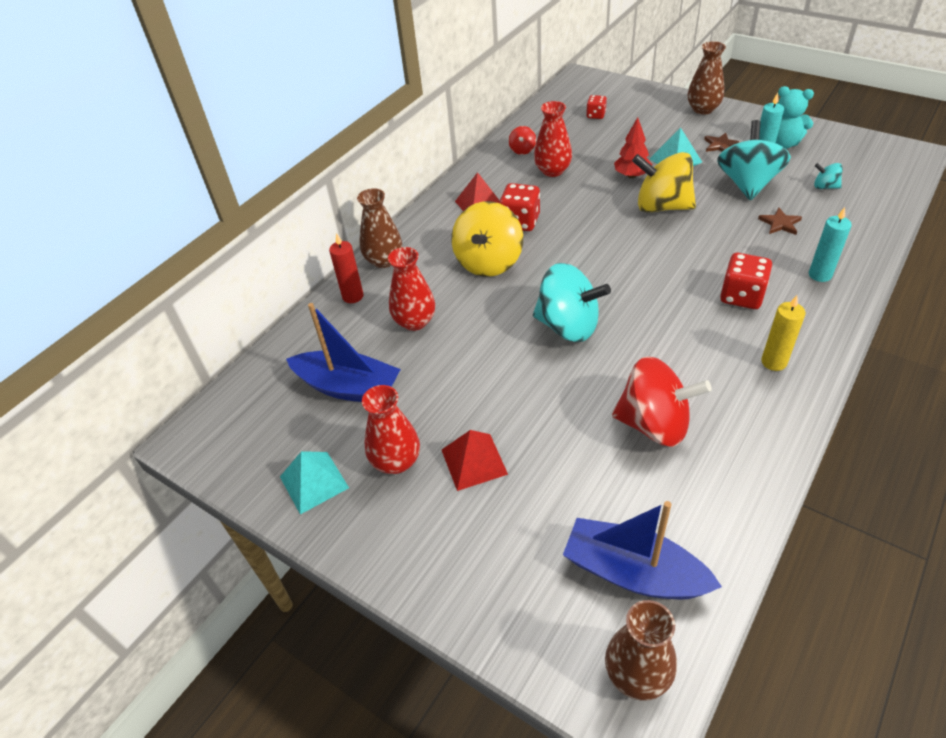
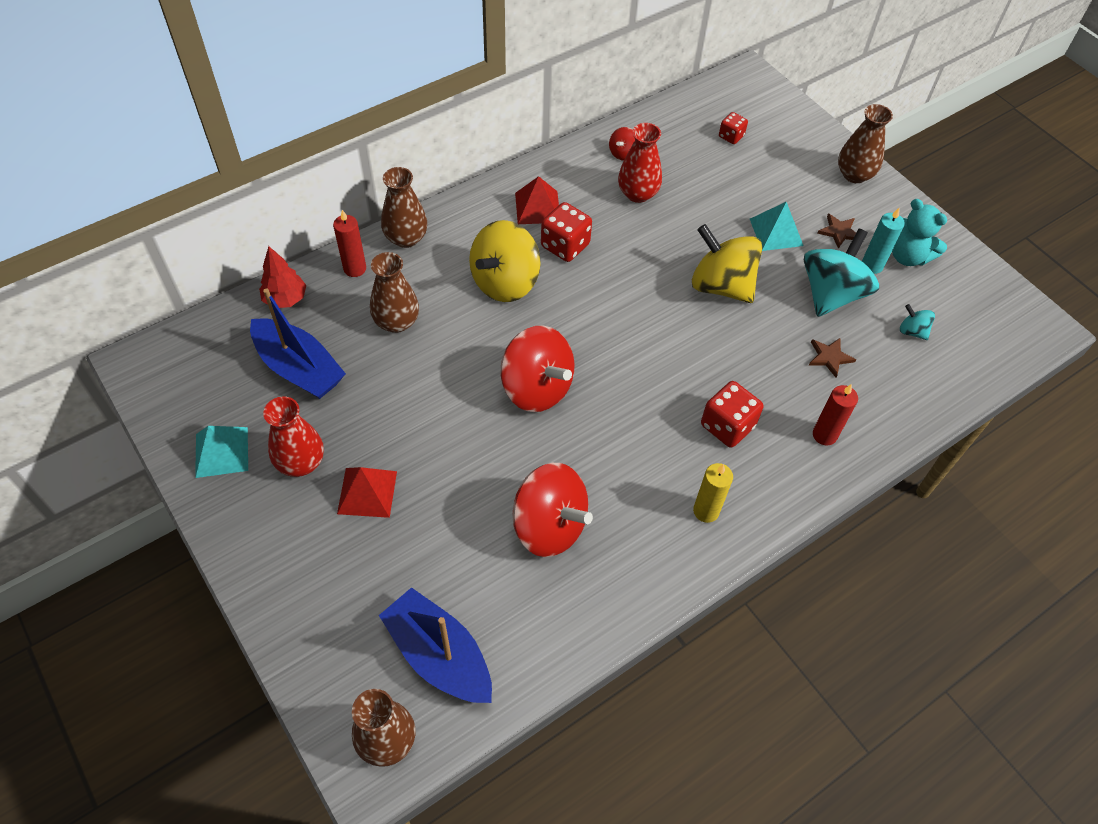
camera: 15 degrees right, 10 degrees up
(415, 321) = (396, 322): red vase -> brown vase
(568, 326) = (536, 388): turquoise spinning top -> red spinning top
(631, 175) = (716, 233): red tree -> red tree (285, 299)
(820, 275) = (824, 435): turquoise candle -> red candle

